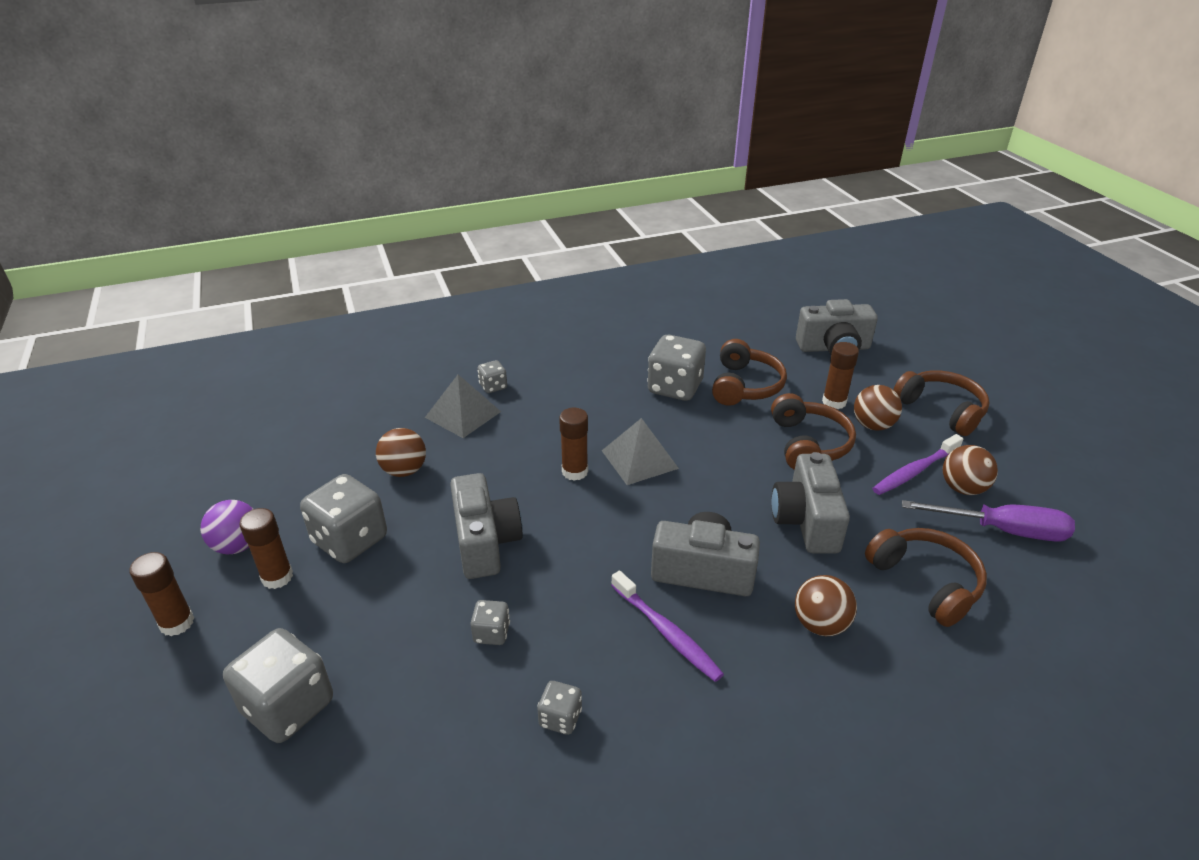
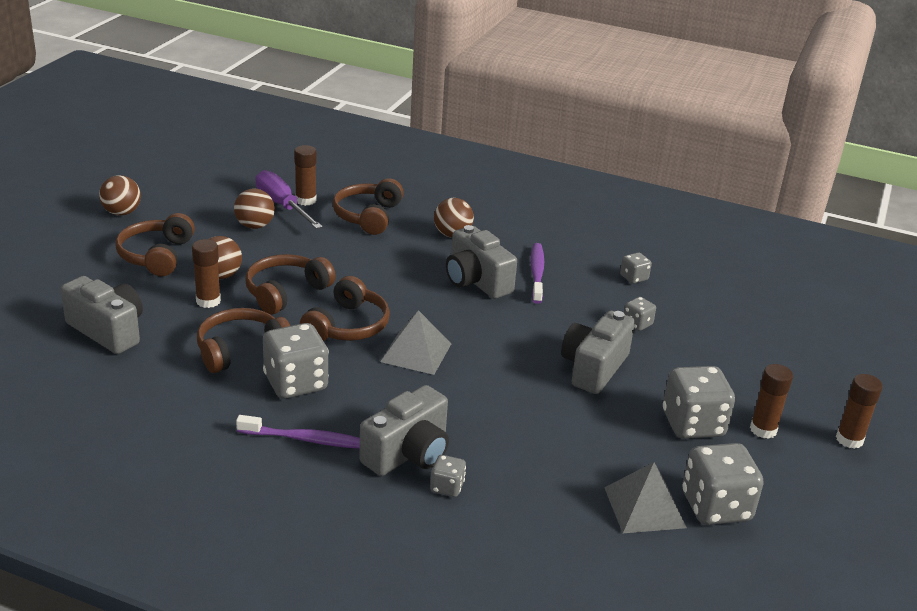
camera: 140 degrees left, 5 degrees down
(238, 545) = (787, 471): purple ball -> none
(288, 706) = (784, 357): grey dice -> grey dice (716, 507)
(404, 470) = (609, 453): brown ball -> brown ball (122, 213)
(463, 414) = (507, 475): grey pyramid -> grey pyramid (644, 507)
(575, 471) = (475, 373): brown glue stick -> brown glue stick (305, 200)
(719, 447) = (348, 326): none -> brown headphones
(806, 521) = (375, 265): grey camera -> grey camera (408, 453)
(914, 471) = (259, 245): purple toothbrush -> purple toothbrush (306, 439)

